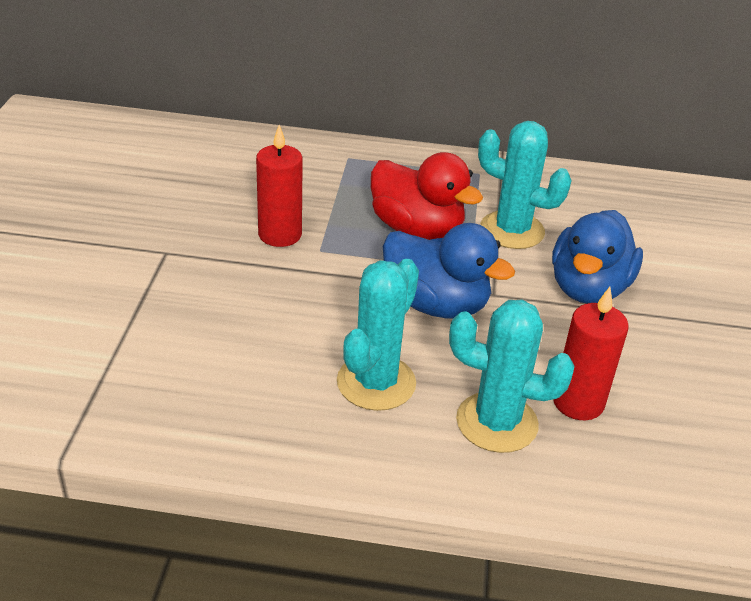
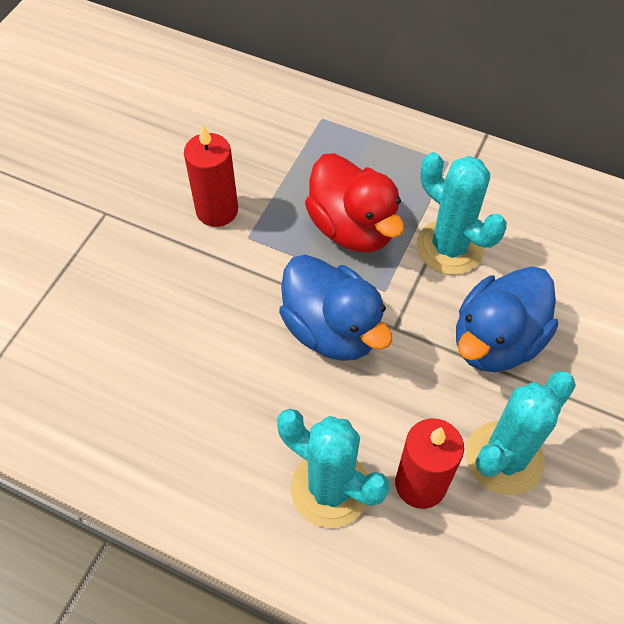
camera: 20 degrees right, 20 degrees up
(376, 383) = (237, 414): turquoise cactus -> turquoise cactus (504, 458)

